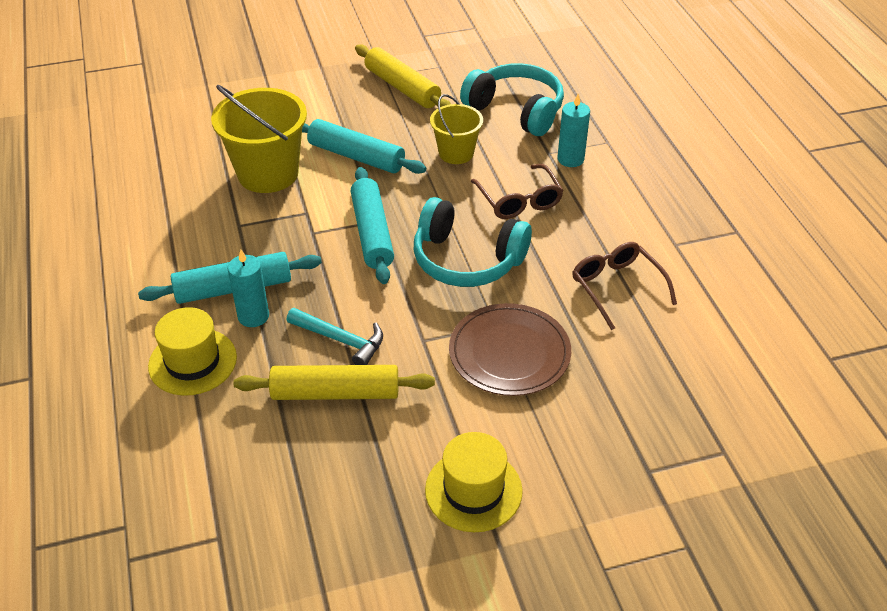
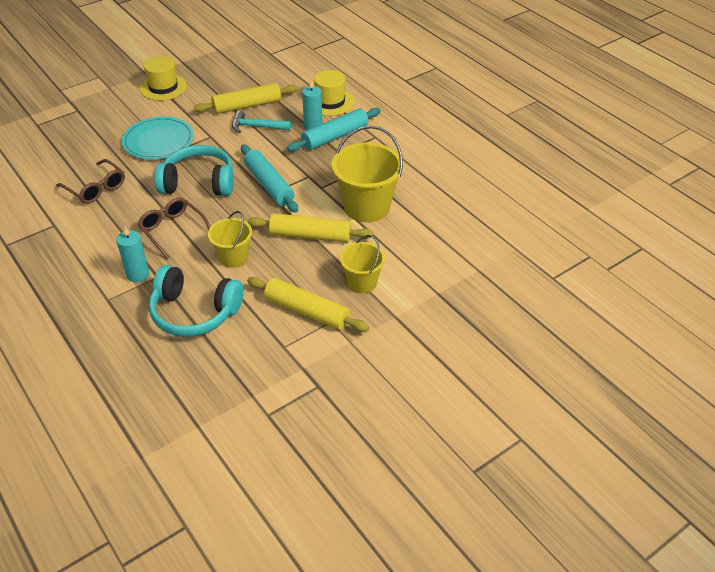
camera: 160 degrees right, 0 degrees up
(331, 99) = (362, 282): none -> yellow bucket
(356, 156) = (310, 235): turquoise rolling pin -> yellow rolling pin
(509, 353) = (158, 141): brown plate -> turquoise plate

